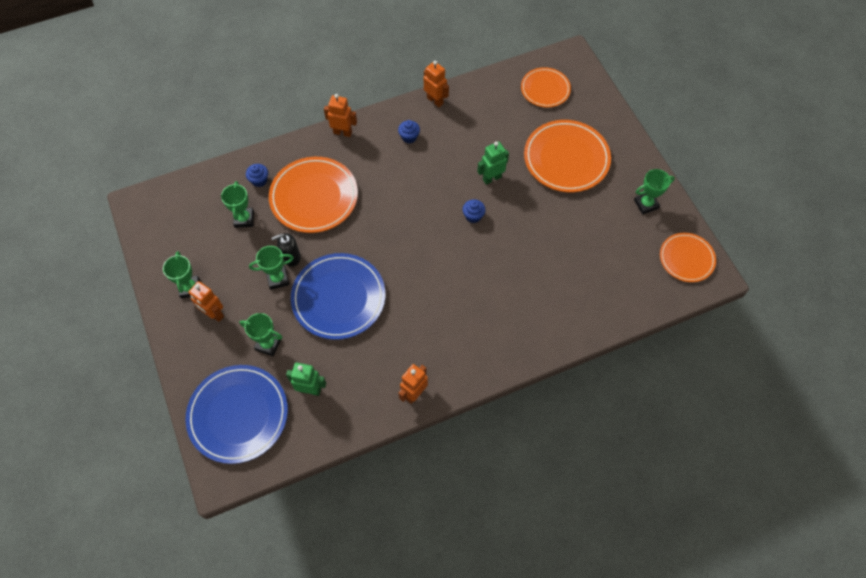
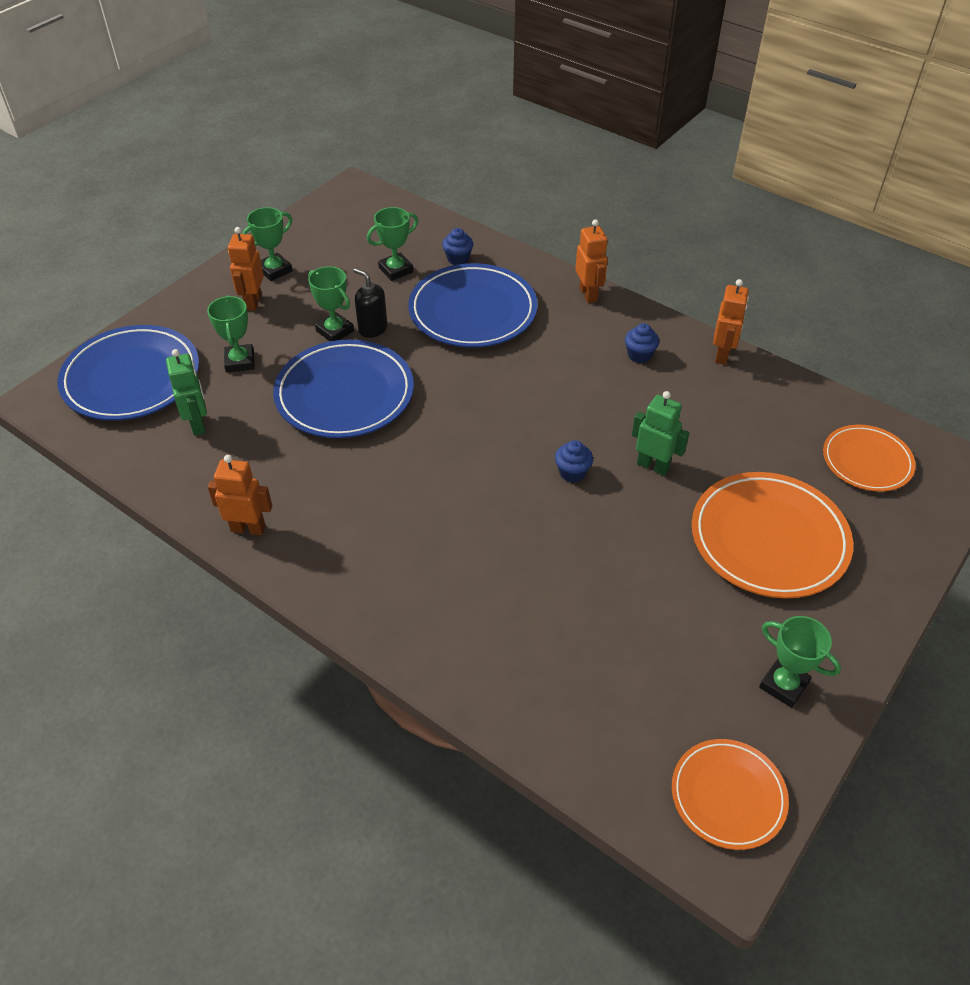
camera: 60 degrees right, 15 degrees down
(314, 197) = (473, 311): orange plate -> blue plate

